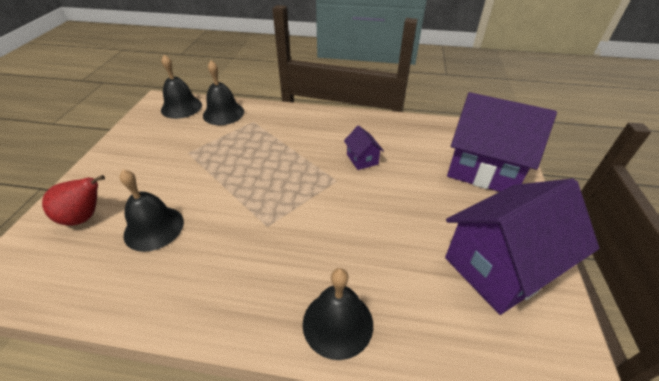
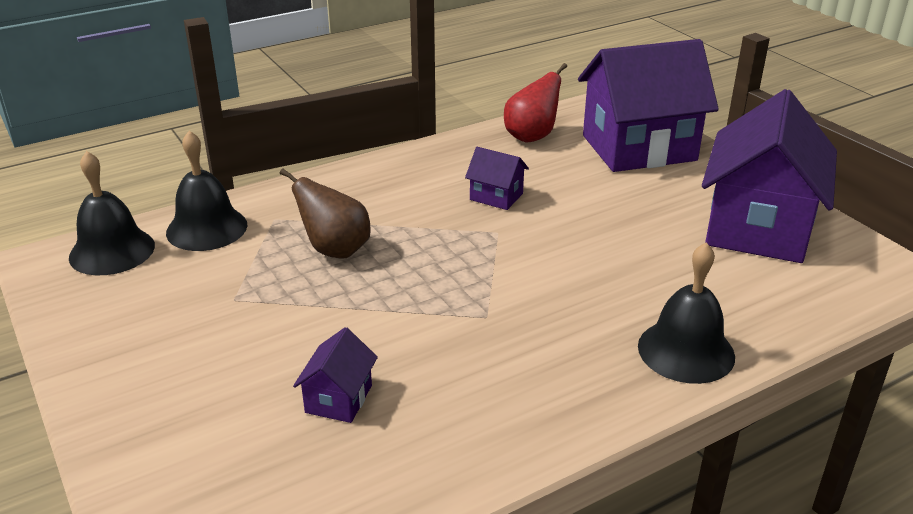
camera: 40 degrees left, 10 degrees down
(85, 217) = (204, 448): red pear -> red pear (532, 136)
(154, 228) = (339, 399): black bell -> purple house
(254, 150) = (335, 250): none -> brown pear

